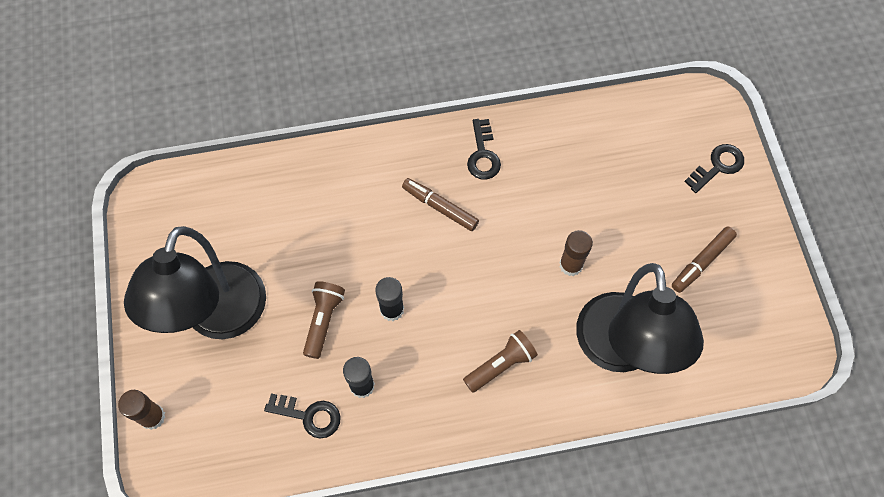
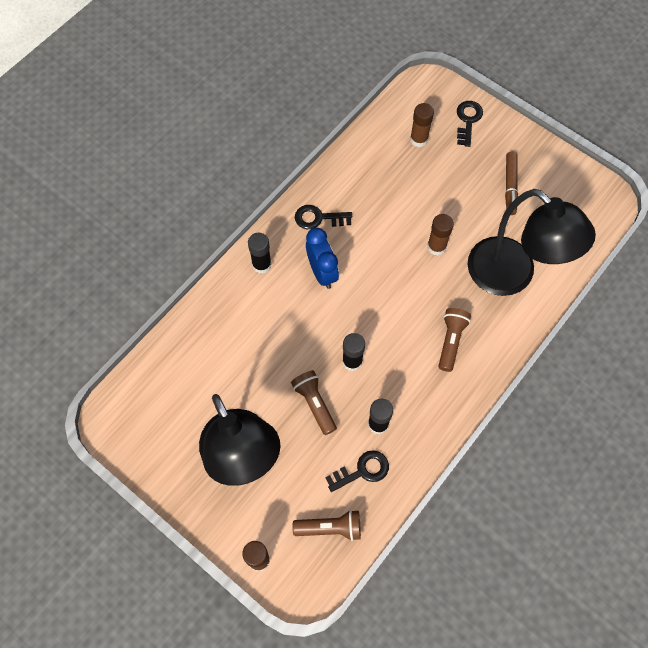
camera: 40 degrees left, 0 degrees up
(235, 442) = (330, 528): none -> brown flashlight
(392, 159) = (261, 264): none -> black glue stick
(440, 207) = (322, 272): brown marker -> blue clock
(483, 155) = (318, 218): black key -> black key turned 135 degrees clockwise
(649, 149) = (418, 139): none -> brown glue stick

